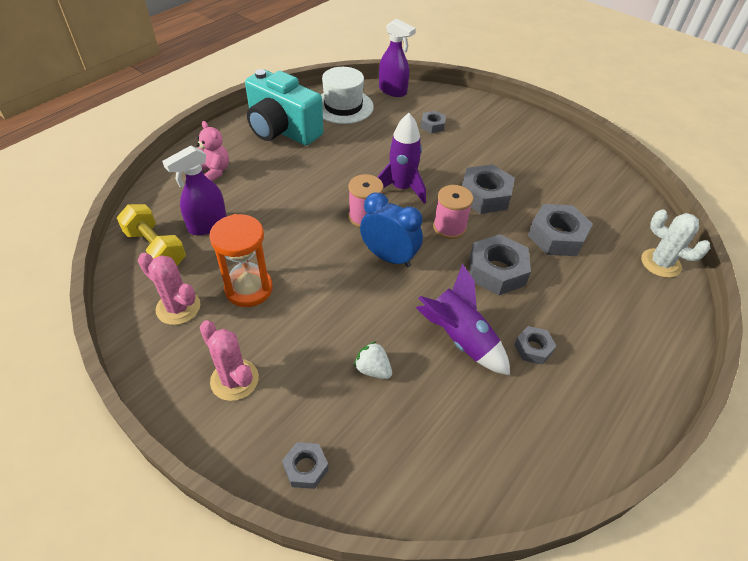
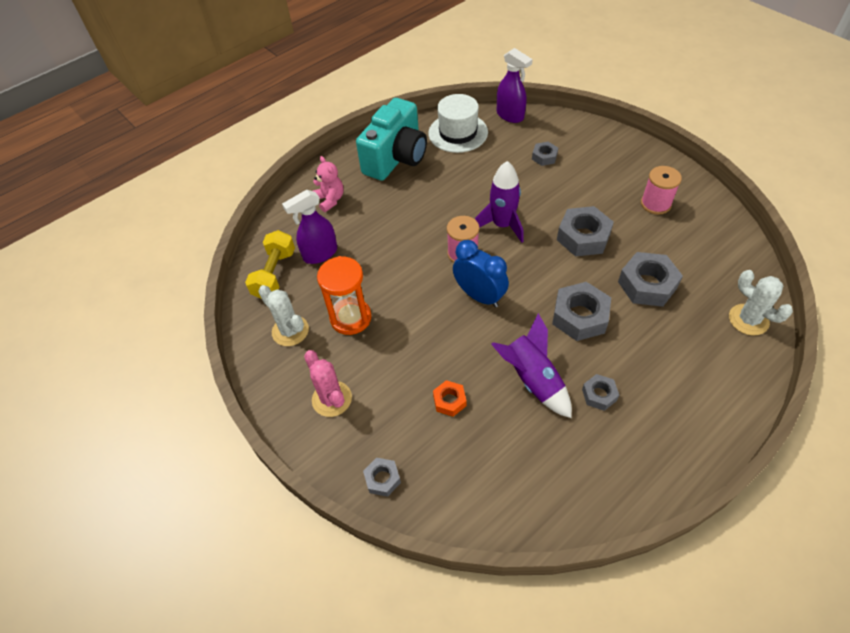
camera: 15 degrees right, 5 degrees up
(156, 248) = (274, 274): yellow dumbbell -> yellow dumbbell turned 45 degrees clockwise
(178, 307) = (290, 331): pink cactus -> white cactus
(282, 130) = (396, 158): turquoise camera -> turquoise camera turned 105 degrees counterclockwise
(373, 369) = (449, 401): white strawberry -> orange nut
(449, 227) = (542, 269): pink spool -> pink spool (655, 204)

